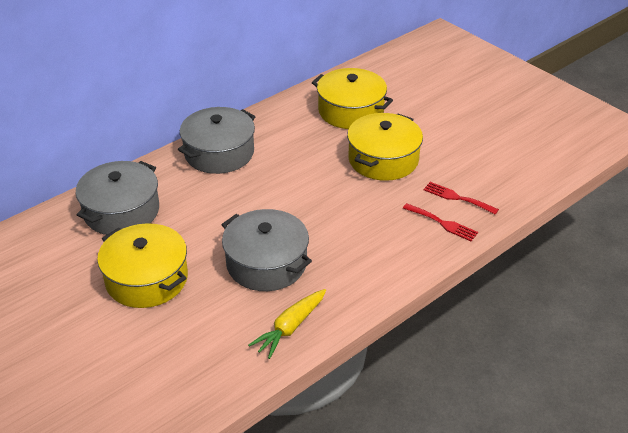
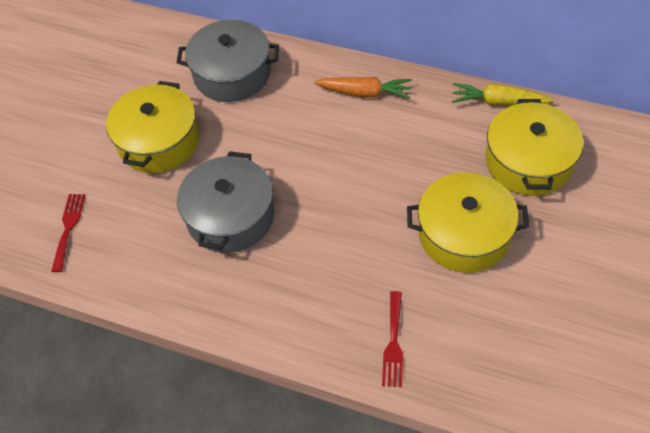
camera: 65 degrees right, 15 degrees up
(219, 153) = (365, 93): grey pot -> orange carrot
(290, 328) = (157, 280): yellow carrot -> yellow carrot (498, 102)
(457, 198) = (450, 338): red fork -> red fork (68, 228)

